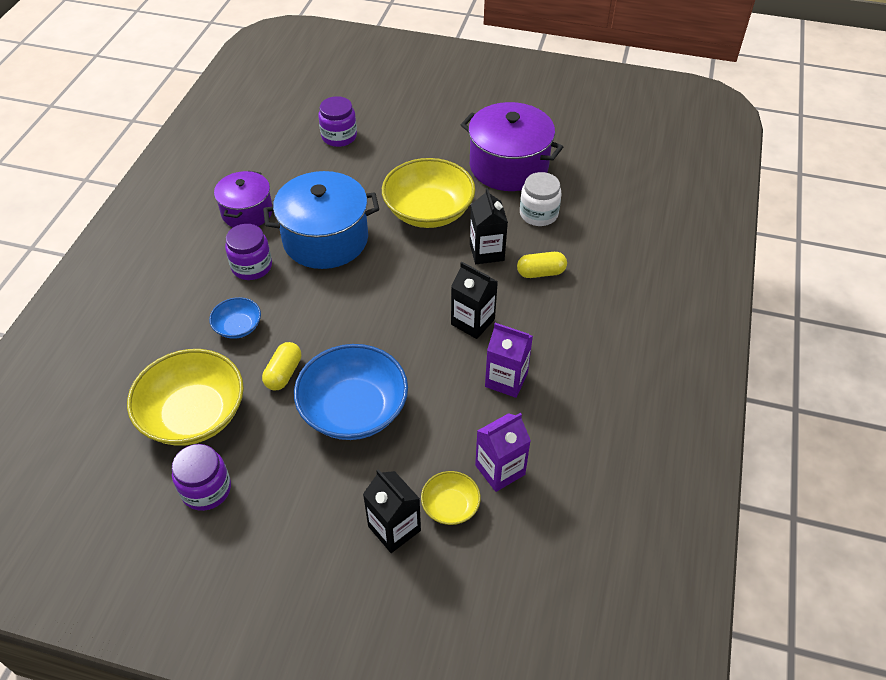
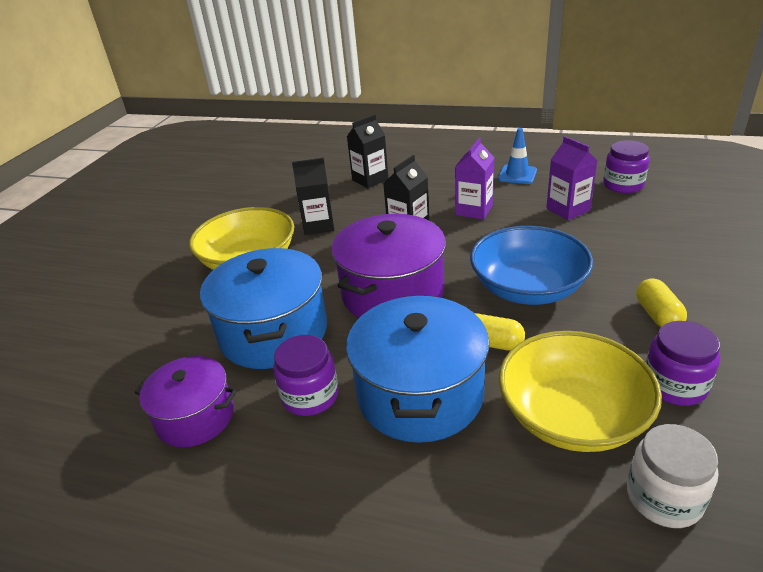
camera: 85 degrees left, 15 degrees down
(238, 327) = (420, 394): blue bowl -> blue pot
(339, 136) = (77, 340): purple jar -> purple jar (623, 185)
(394, 528) = (651, 255): black carton -> black carton (370, 180)
(450, 506) = (613, 229): yellow bowl -> none
(508, 166) = (199, 218): purple pot -> purple pot (392, 293)
(538, 214) = (274, 202): white jar -> white jar (664, 497)
(541, 273) = (349, 199): yellow capsule -> yellow capsule (657, 315)
(594, 431) = (517, 175): none -> blue traffic cone

